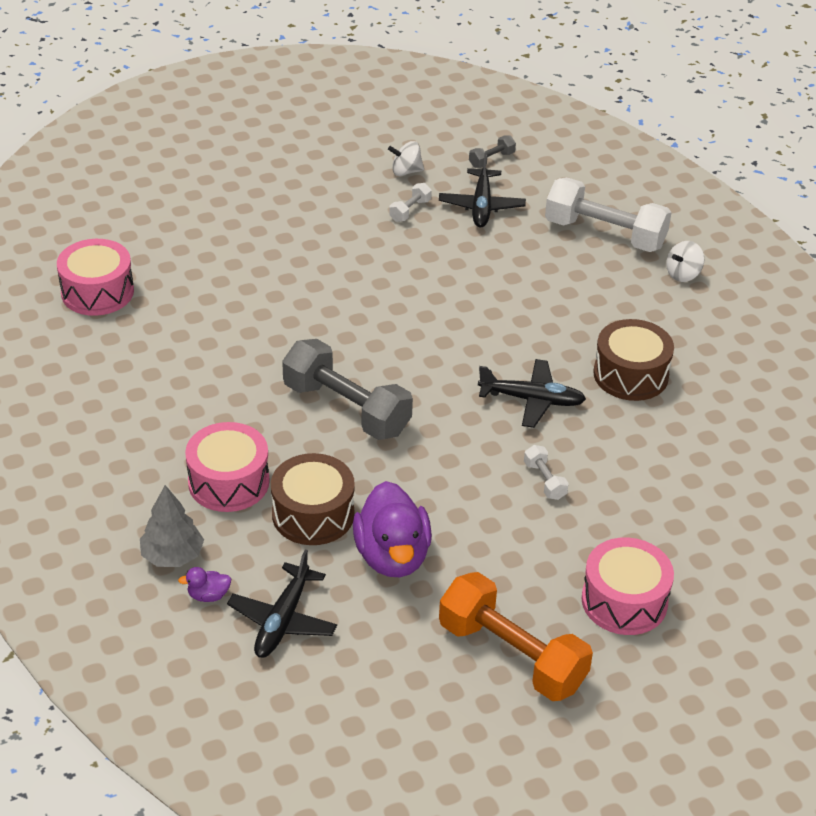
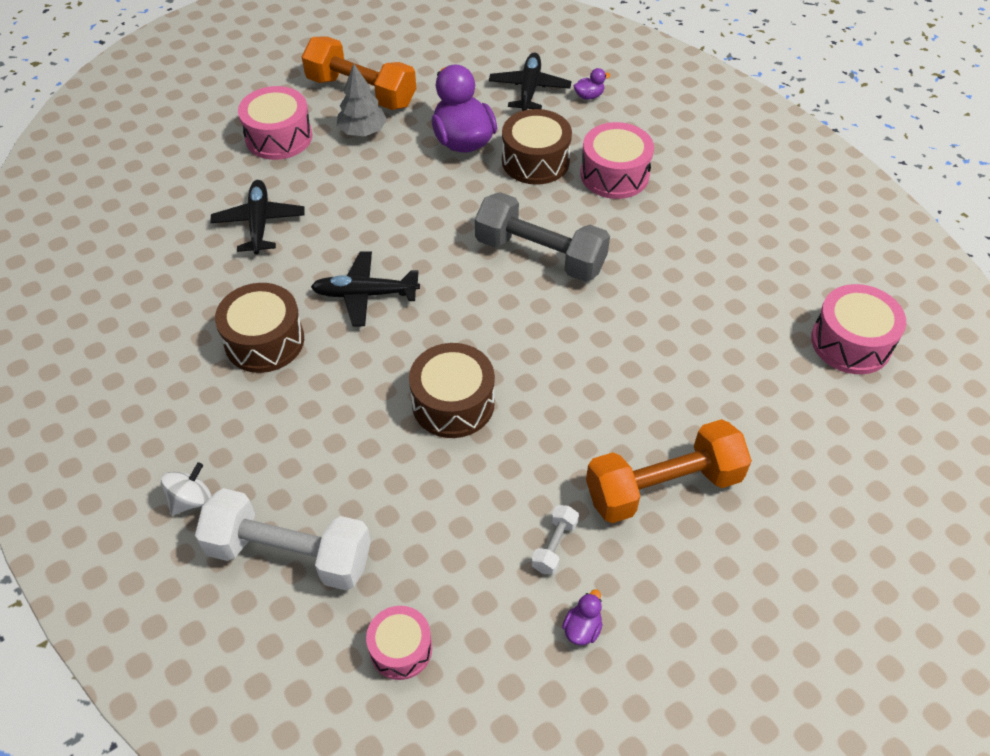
camera: 170 degrees right, 10 degrees up
(172, 556) = (629, 116): grey tree -> grey tree (363, 131)
(315, 228) = (663, 487): none -> orange dumbbell
(406, 171) = (582, 628): white spinning top -> purple duck
(464, 303) = (453, 403): none -> brown drum
(481, 206) = (461, 576): black plane -> black plane (259, 223)
(491, 160) = (463, 687): grey dumbbell -> none
(529, 180) = (401, 649): none -> pink drum
(544, 480) = (347, 218): white dumbbell -> none

